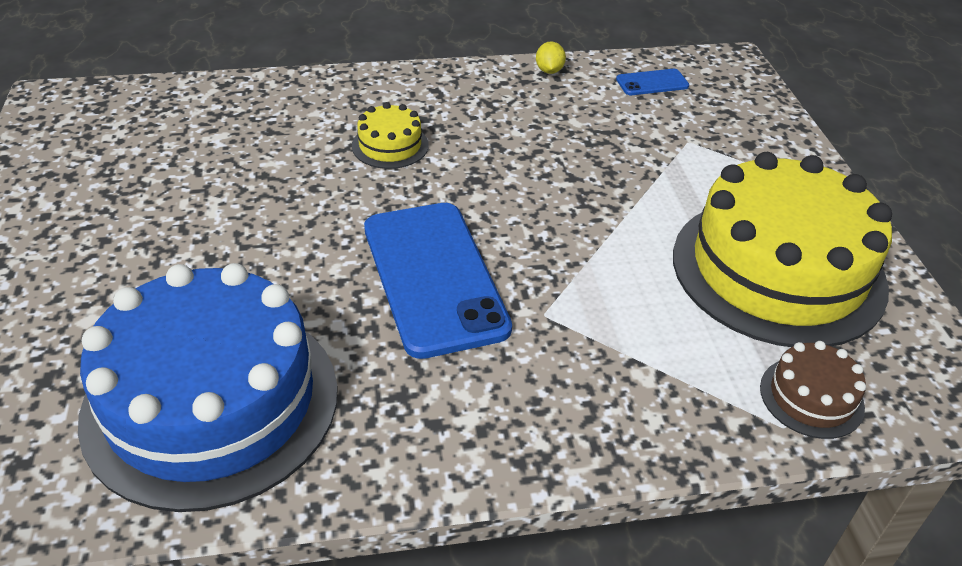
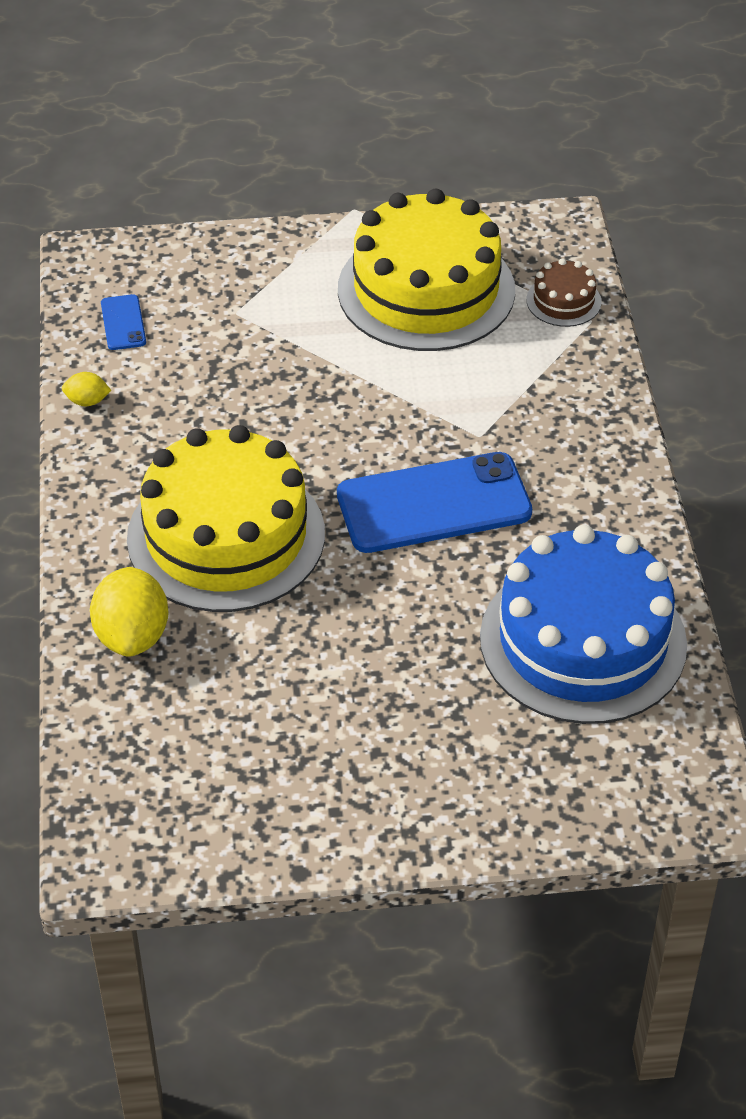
camera: 85 degrees left, 5 degrees up
(279, 103) = (132, 635): none -> yellow lemon
(390, 145) = (226, 536): yellow cake -> yellow cake, size x2.38

